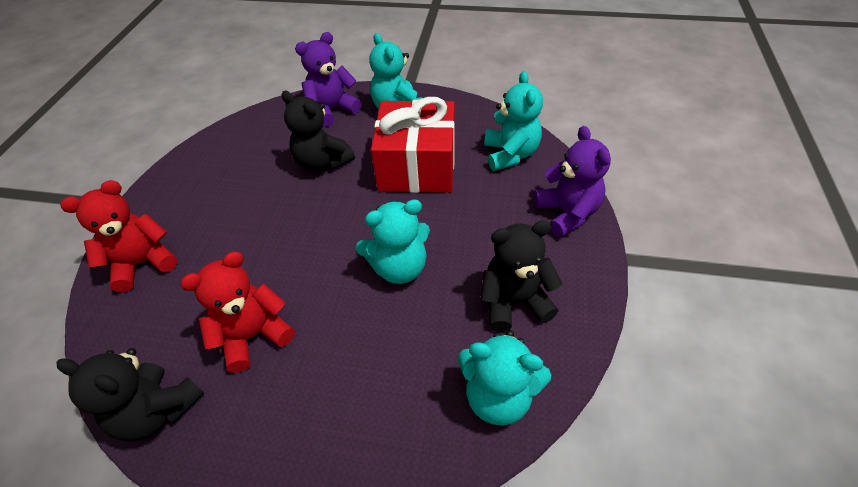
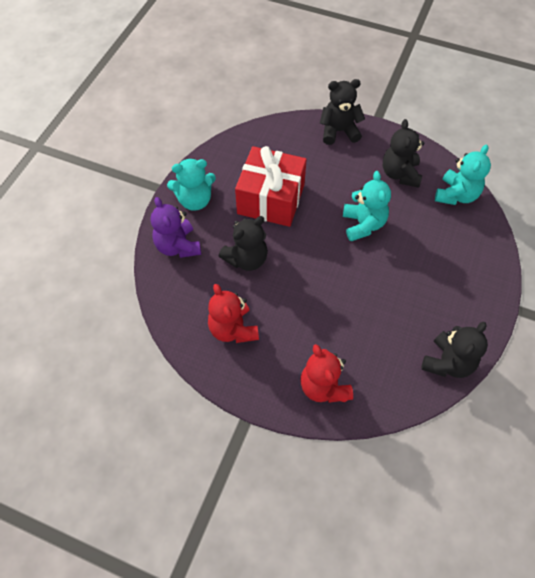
camera: 80 degrees left, 10 degrees up
(253, 335) = (401, 309): red teddy bear -> red teddy bear (233, 329)
(510, 154) = (275, 144): turquoise teddy bear -> none
(567, 213) = (339, 131): purple teddy bear -> black teddy bear

